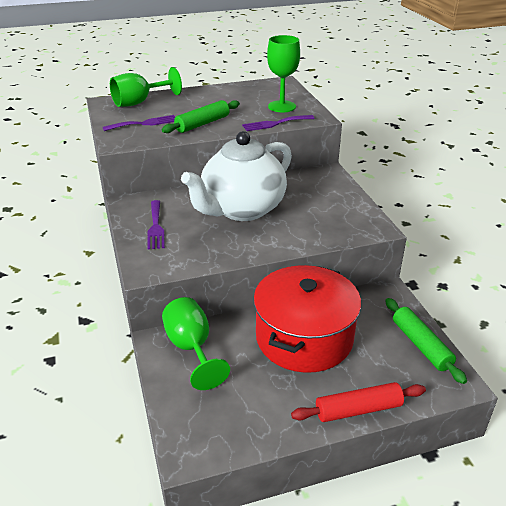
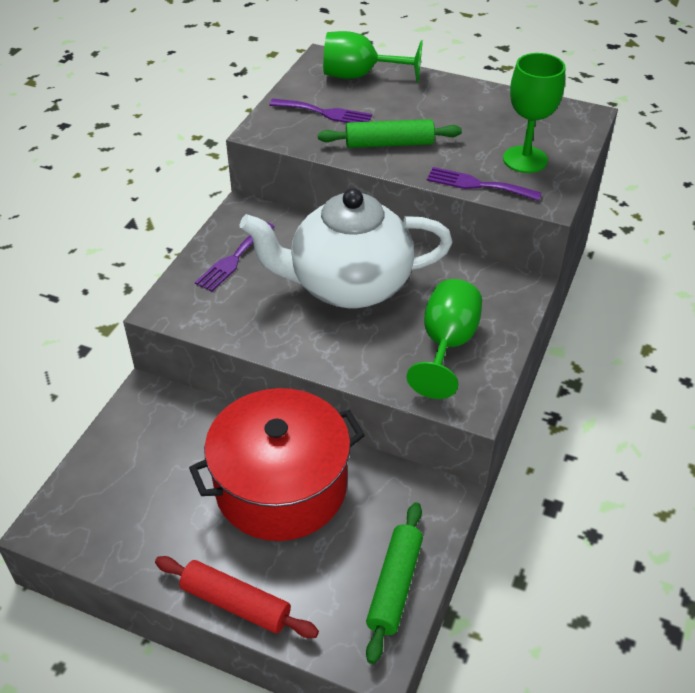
camera: 40 degrees right, 10 degrees up
(192, 348) = (163, 423): green goblet -> green goblet (446, 345)

